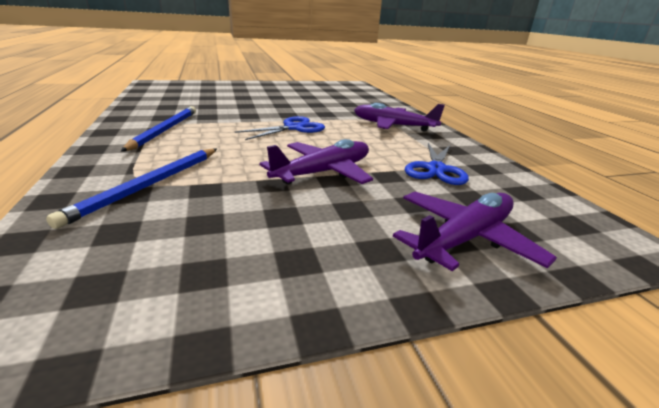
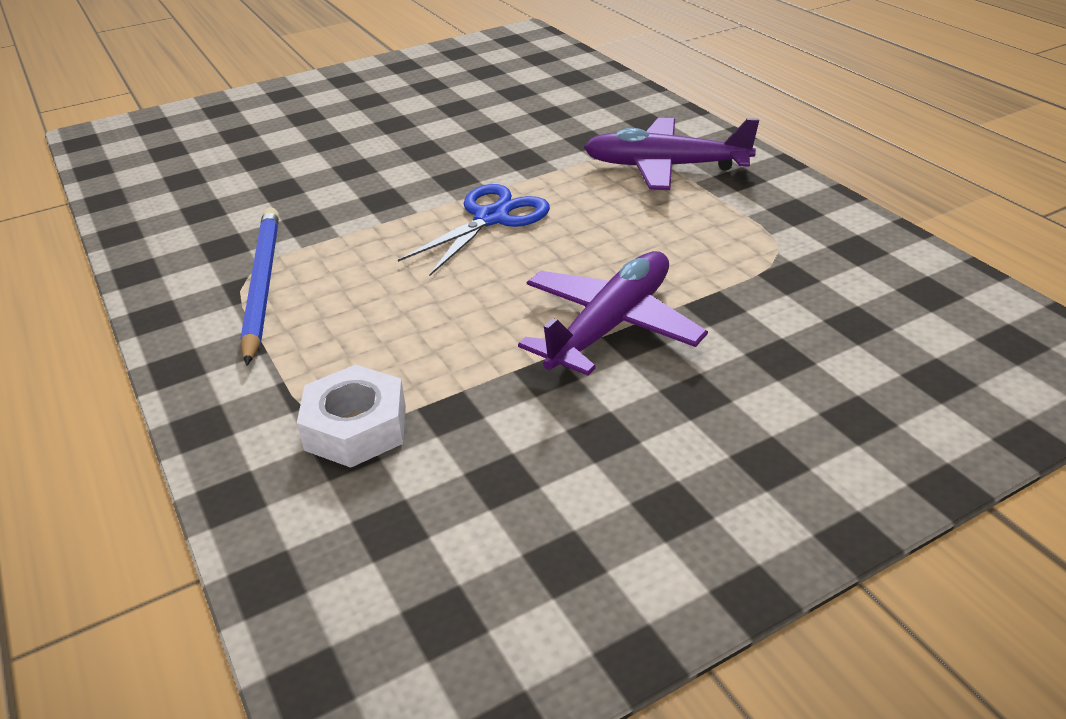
camera: 10 degrees left, 10 degrees up
(149, 185) = (356, 427): blue pencil -> white nut
(436, 169) = (783, 271): blue scissors -> none
(465, 239) = (874, 412): purple plane -> none

